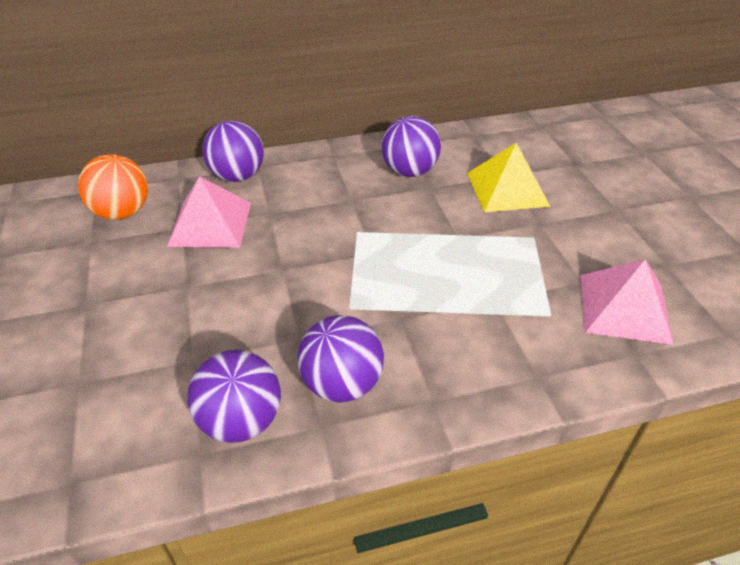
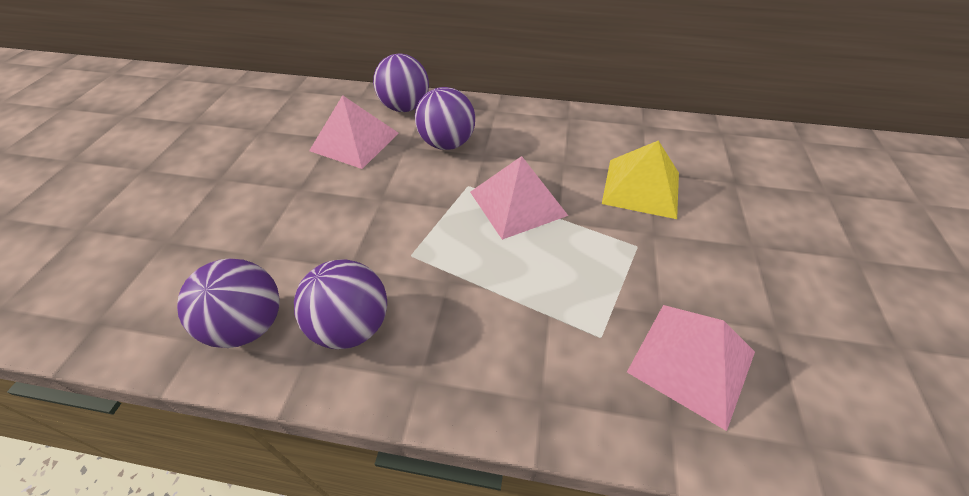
camera: 25 degrees right, 5 degrees up
(122, 212) = (299, 113): orange ball -> none
(409, 171) = (555, 143): purple ball -> purple ball (447, 143)
(413, 233) = (517, 203): none -> pink pyramid

